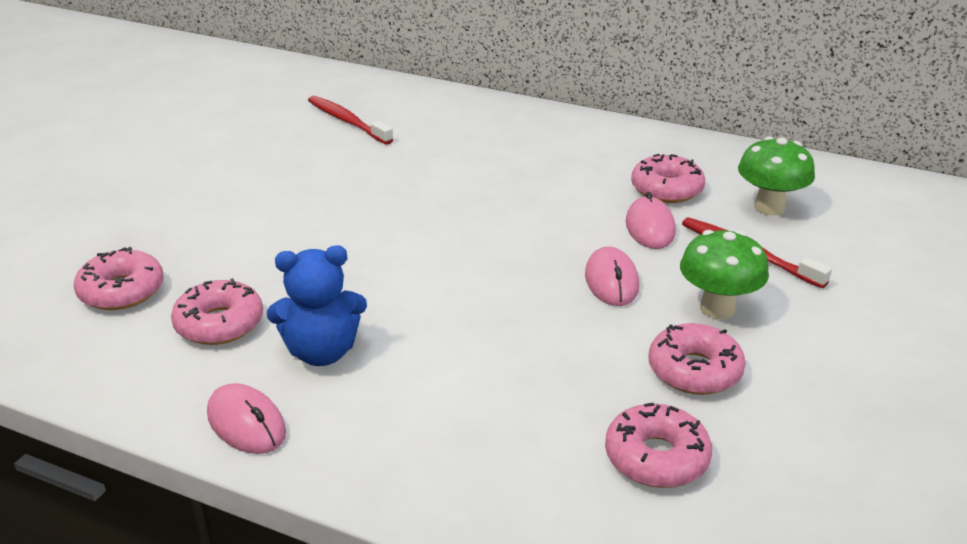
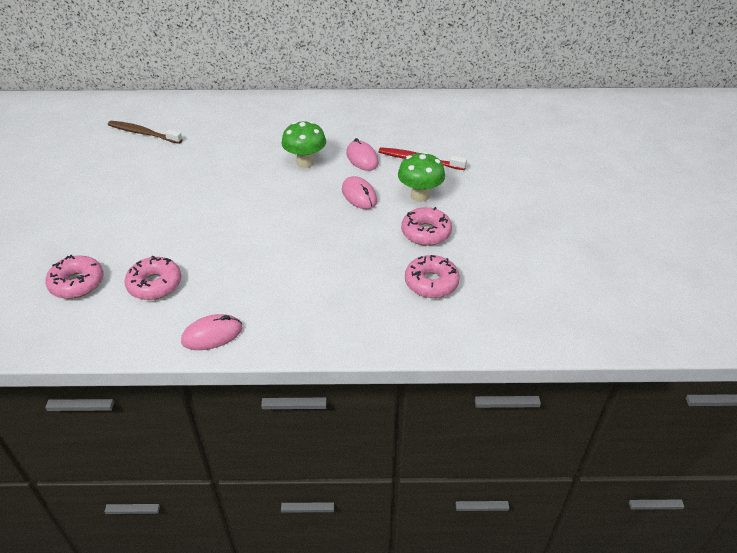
camera: 25 degrees left, 10 degrees up
(246, 423) = (212, 335): pink mouse -> pink mouse turned 45 degrees counterclockwise
(322, 352) = (227, 282): blue teddy bear -> none
(347, 121) = (143, 133): red toothbrush -> brown toothbrush
(666, 189) = (358, 132): pink donut -> none
(769, 207) = (416, 130): green mushroom -> green mushroom (305, 162)

